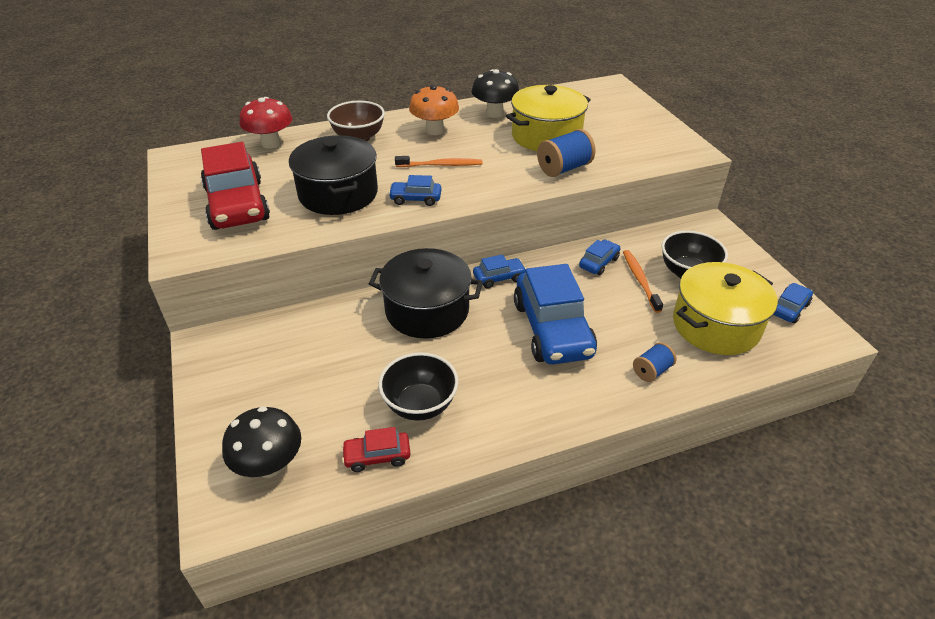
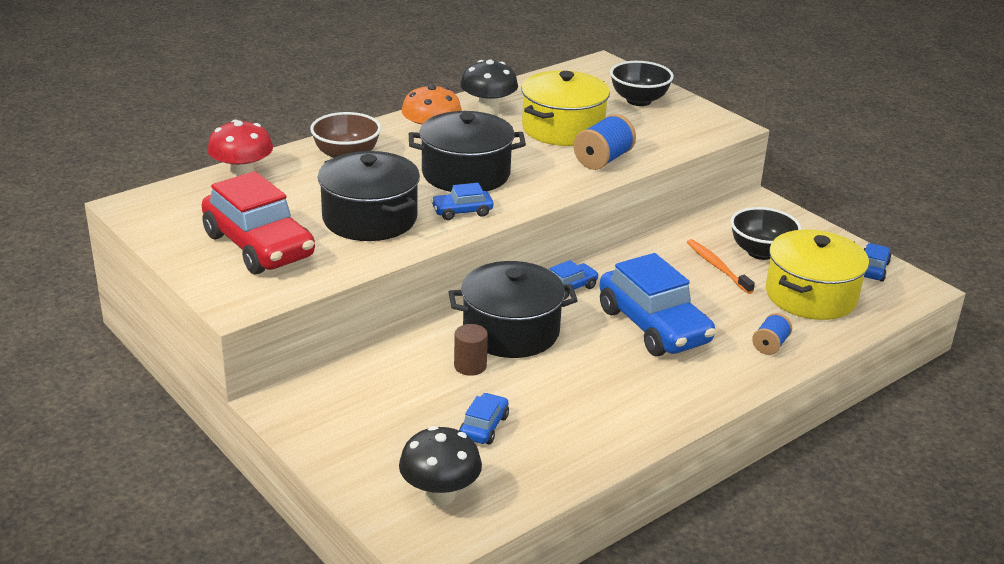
camera: 20 degrees left, 10 degrees down
(374, 337) = (470, 366): none -> brown cylinder
(377, 456) = (545, 465): red car -> none
(420, 405) = (560, 415): black bowl -> black bowl (639, 100)
(441, 165) = (466, 174): orange toothbrush -> black pot
(599, 263) = (666, 257): blue car -> blue car (484, 427)

